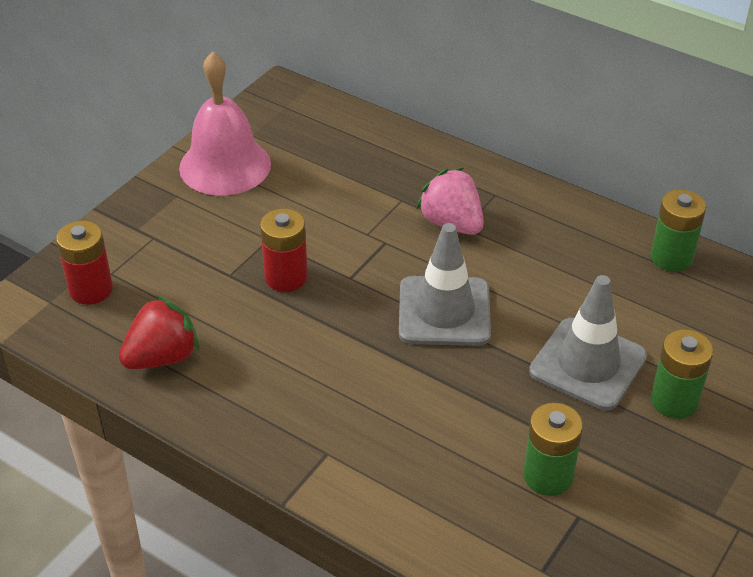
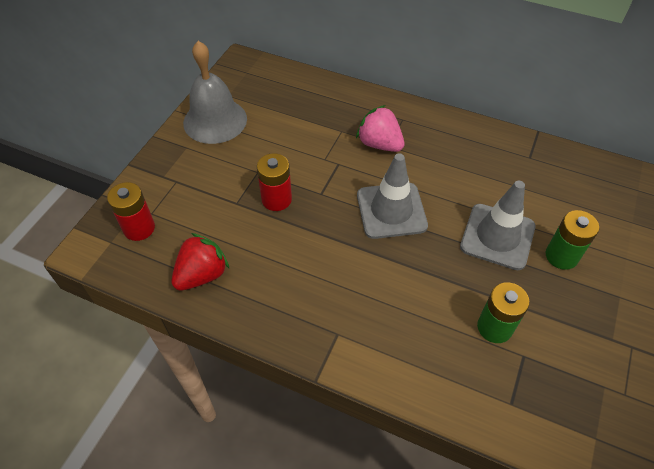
camera: 10 degrees left, 10 degrees up
(225, 165) = (215, 120): pink bell -> grey bell
(671, 257) = (529, 150): green battery -> none

